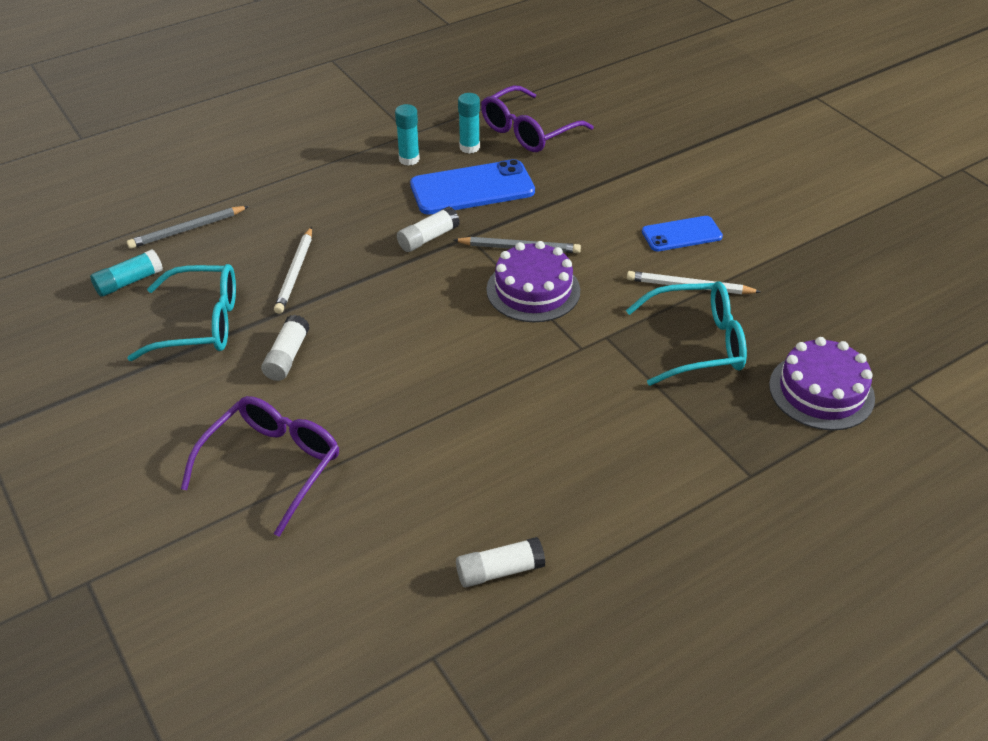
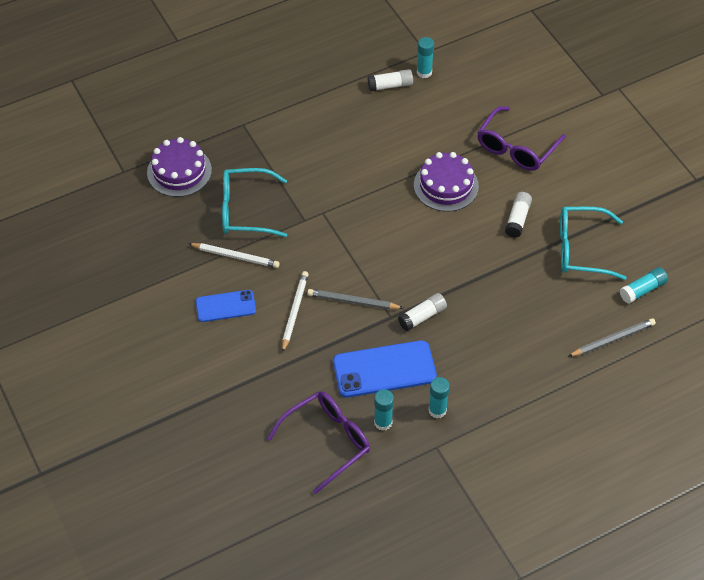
camera: 175 degrees left, 10 degrees up
(295, 272) = (521, 290): white pencil -> white pencil (294, 312)
(434, 605) = (424, 72): none -> turquoise glue stick
(533, 290) = (348, 261): purple cake -> purple cake (446, 185)

